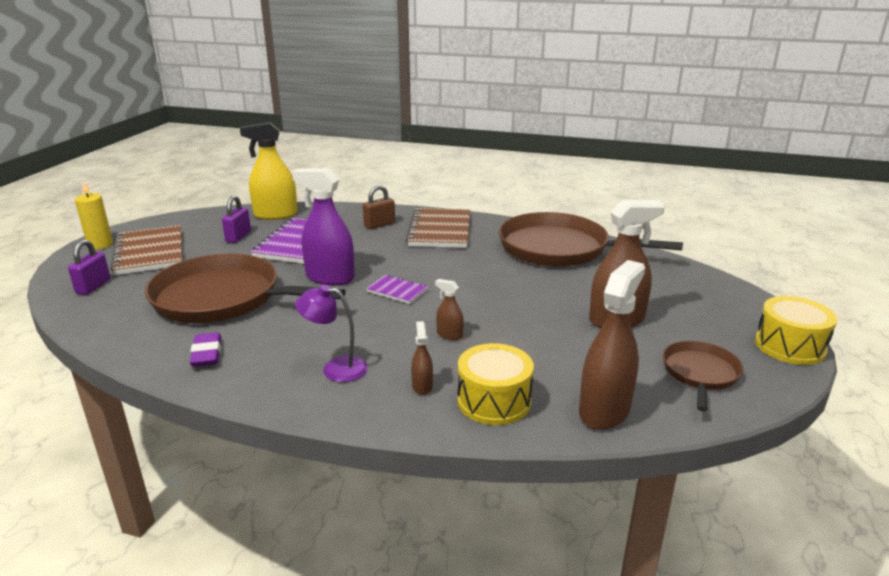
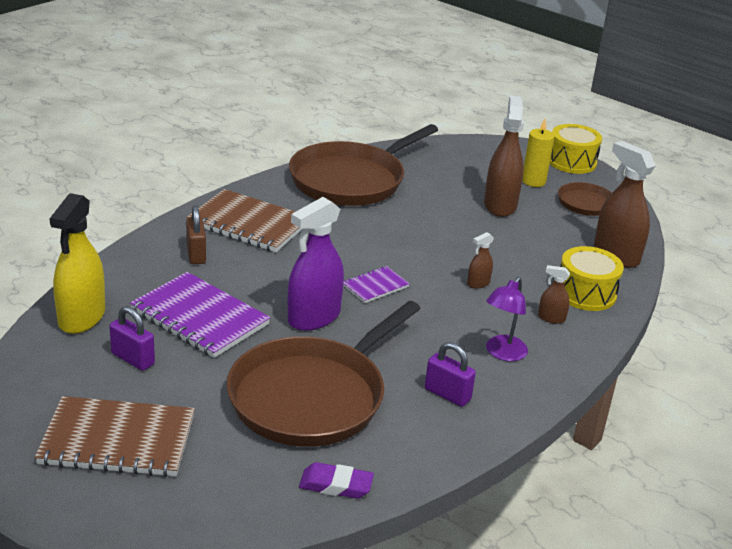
camera: 70 degrees left, 5 degrees up
(93, 286) = (197, 498): purple padlock -> purple padlock (447, 394)
(100, 245) = (41, 486): yellow candle -> yellow candle (533, 181)
(207, 354) = (434, 423): purple eraser -> purple eraser (336, 485)

